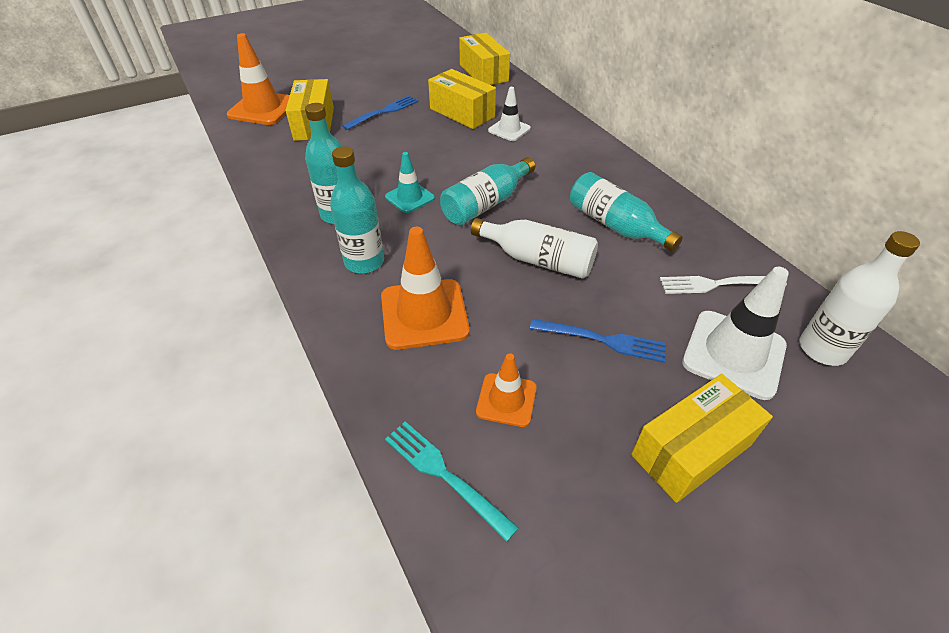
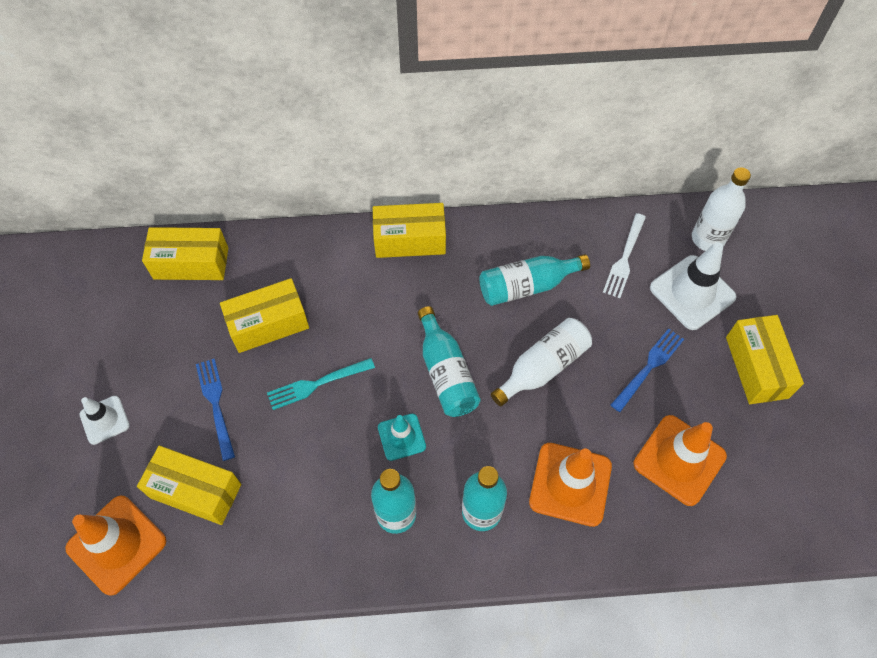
camera: 65 degrees left, 15 degrees up
(444, 475) = (727, 528): turquoise fork -> turquoise fork (317, 384)
(506, 400) = (679, 460): orange traffic cone -> orange traffic cone, size x1.72
(509, 129) = (330, 294): white traffic cone -> white traffic cone (104, 420)
(594, 150) = (410, 240): none -> yellow box

